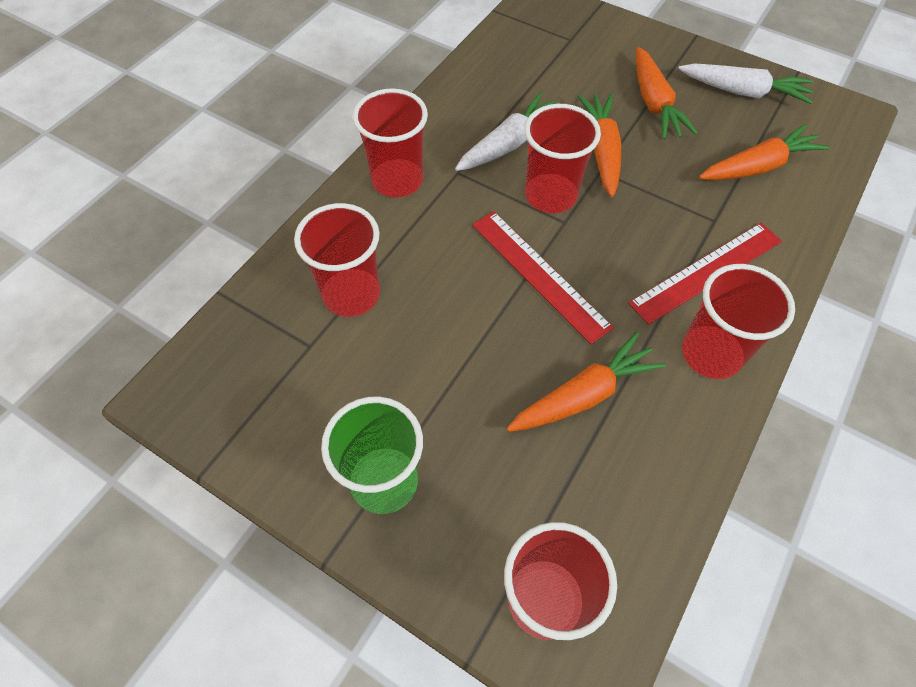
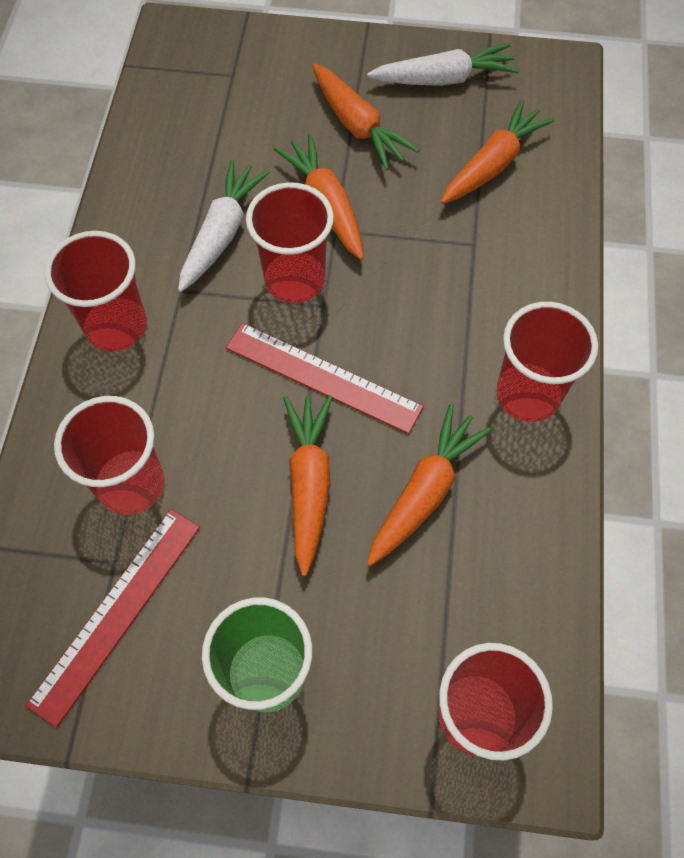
camera: 25 degrees left, 5 degrees up
(489, 349) = (309, 483): none -> orange carrot
(706, 271) = (488, 306): red ruler -> red ruler (116, 612)

